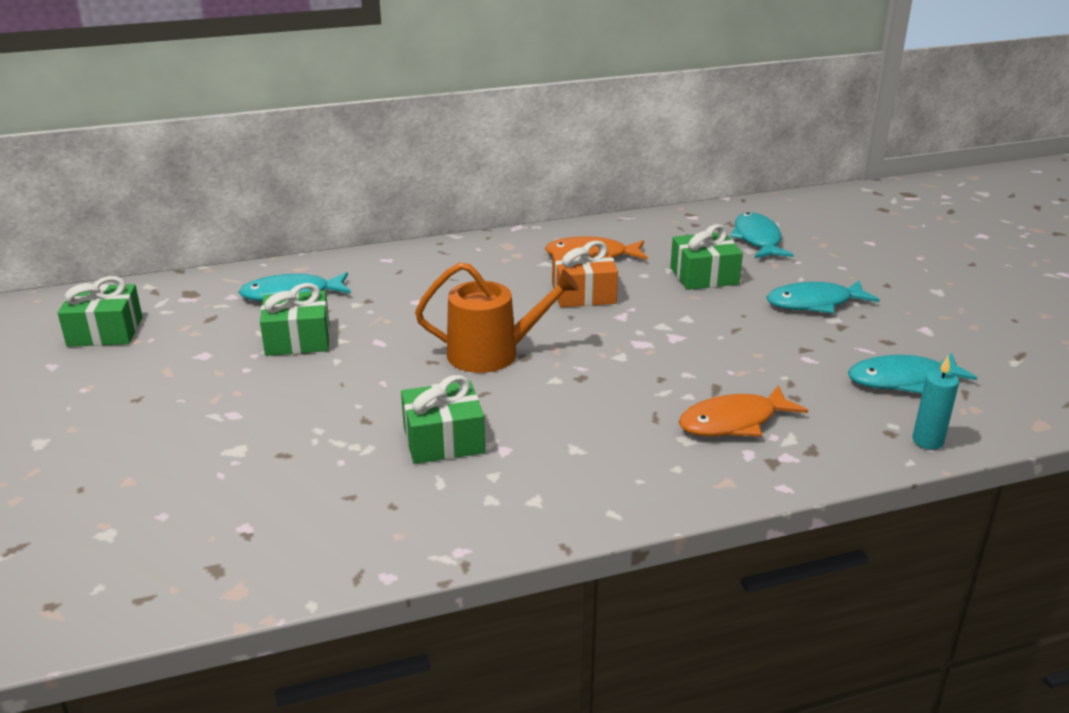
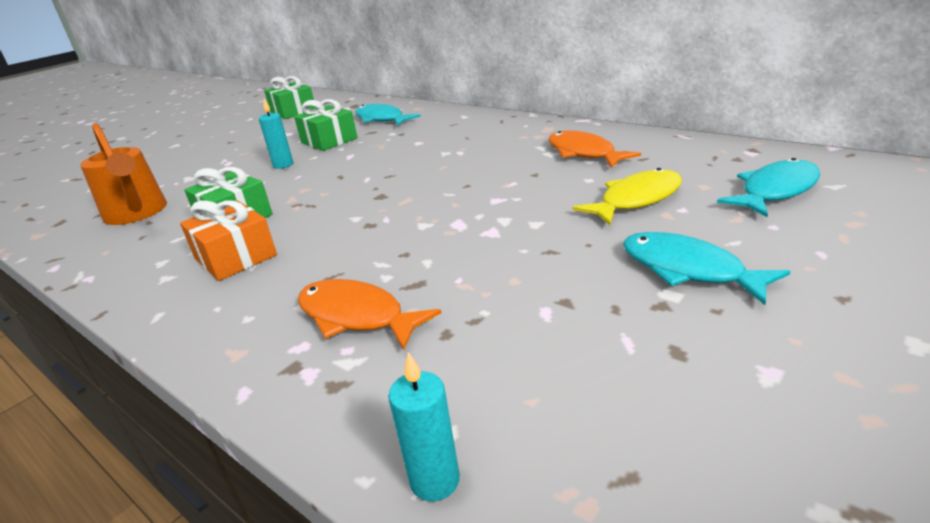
camera: 60 degrees right, 0 degrees up
(326, 382) = (283, 165): none -> turquoise candle
(492, 353) = (372, 186): orange watering can -> orange watering can (137, 213)
(583, 293) = (513, 174): orange gift -> orange gift (235, 257)
(704, 276) = (636, 200): green gift -> yellow fish
(902, 380) = (584, 399): turquoise fish -> none

